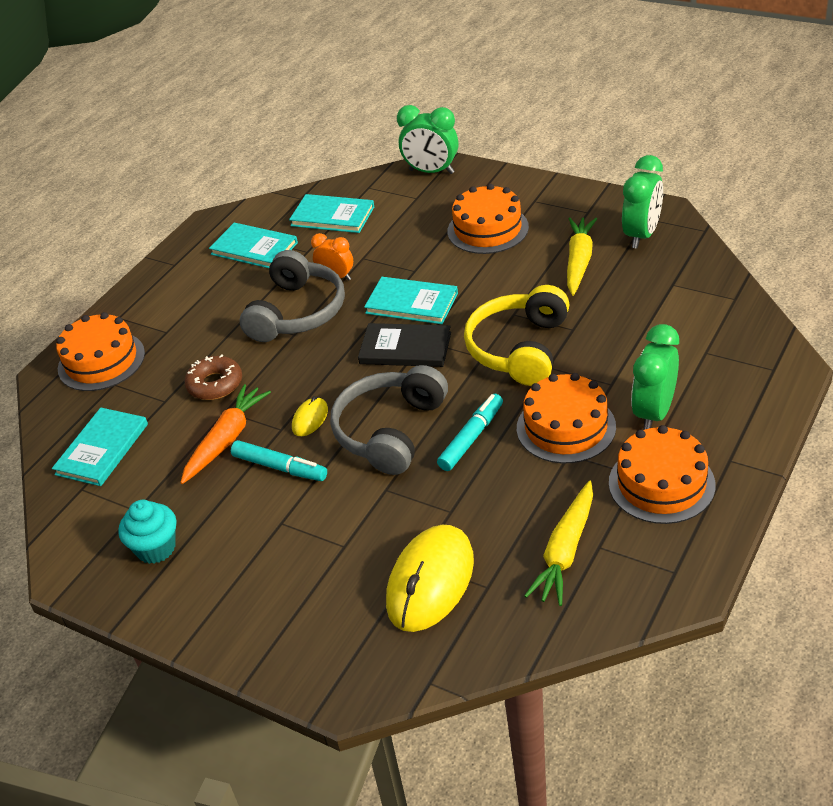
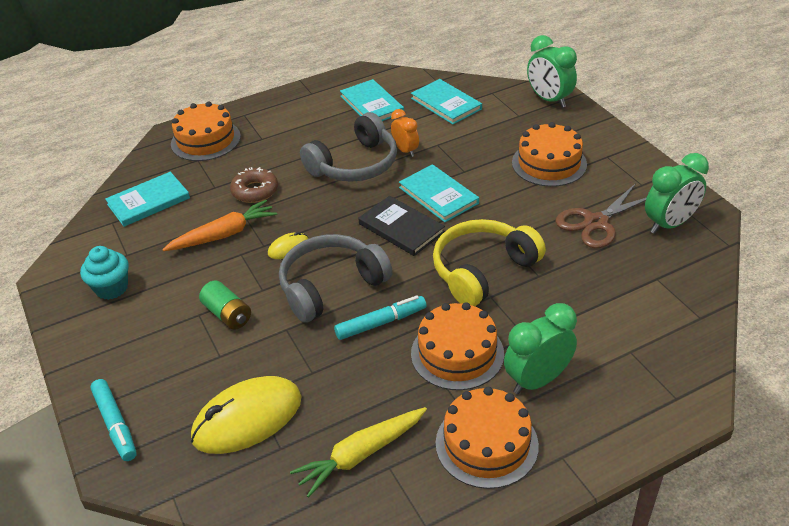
camera: 30 degrees right, 0 degrees up
(280, 467) = (236, 273): turquoise marker -> turquoise marker (115, 424)
(312, 507) = (227, 314): none -> green battery
(579, 262) = (596, 222): yellow carrot -> brown scissors

